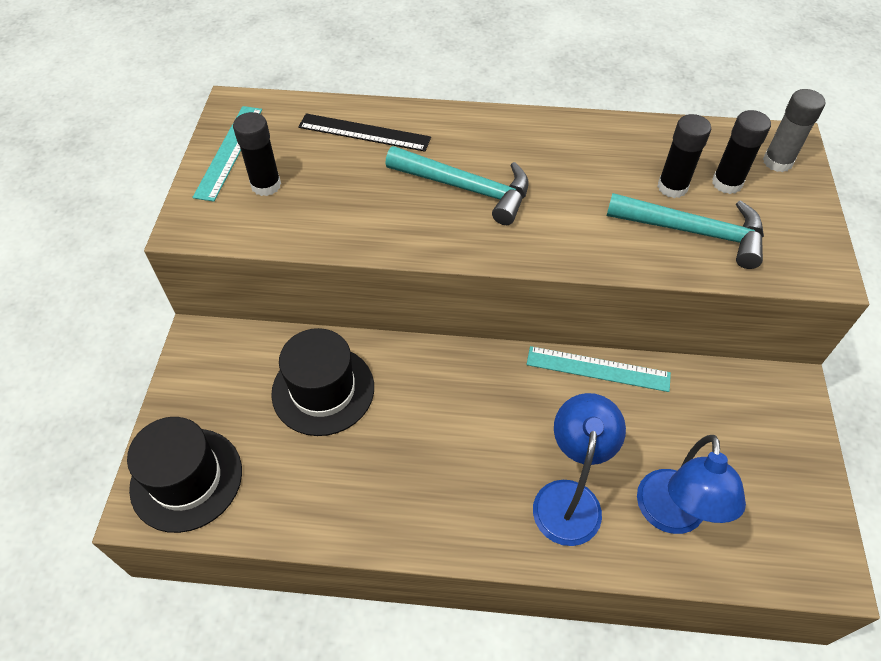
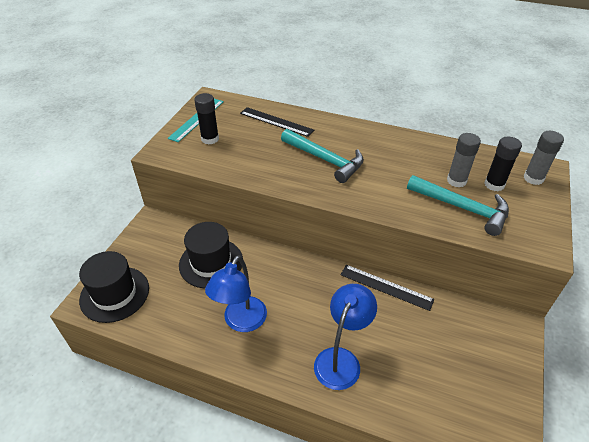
camera: 15 degrees right, 10 degrees down
(598, 369) = (386, 287): turquoise ruler -> black ruler
(671, 516) = (407, 388): blue lamp -> blue lamp (241, 322)
(672, 187) = (456, 181): black glue stick -> grey glue stick

